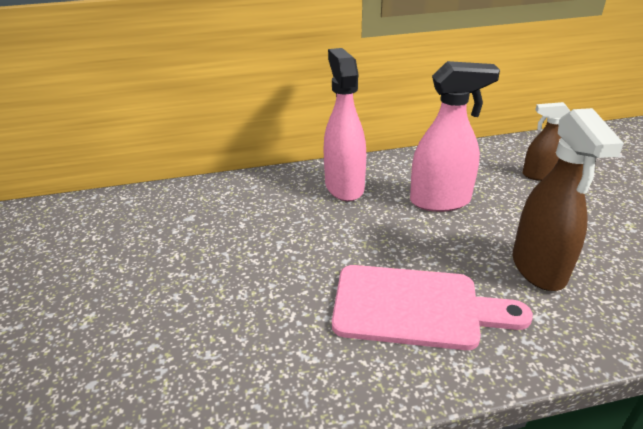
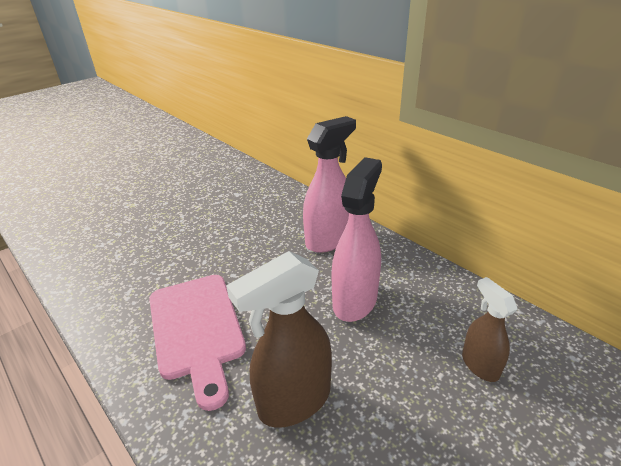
camera: 60 degrees right, 0 degrees up
(440, 201) = (355, 301): pink spray bottle -> pink spray bottle turned 120 degrees counterclockwise

